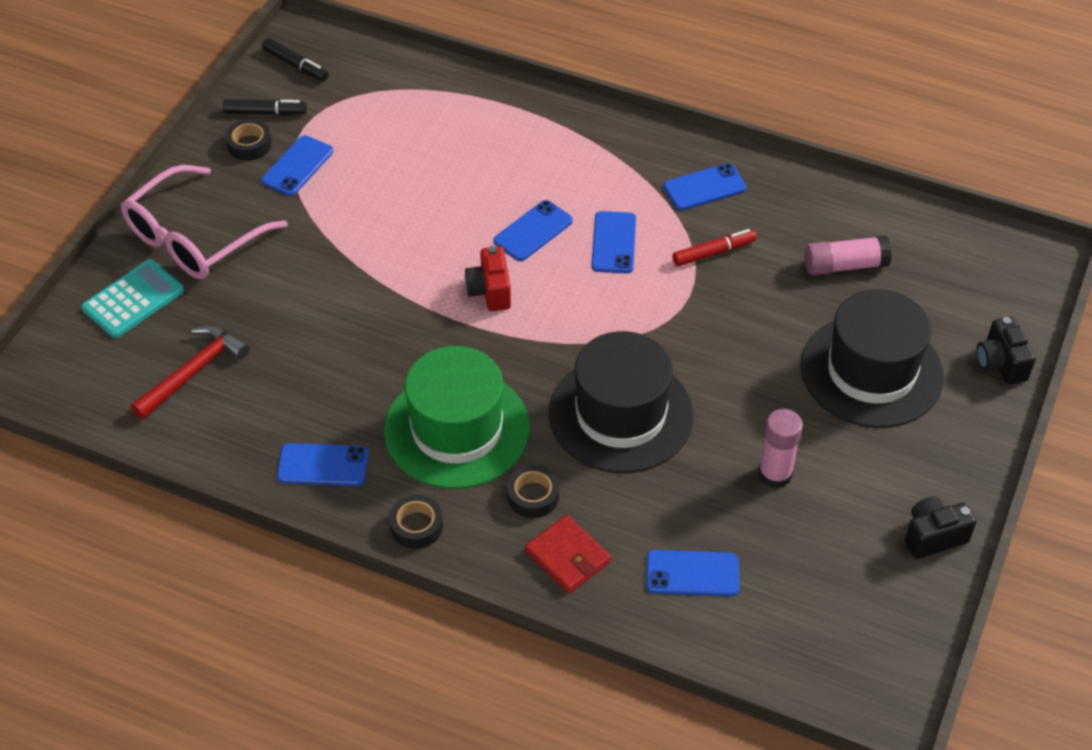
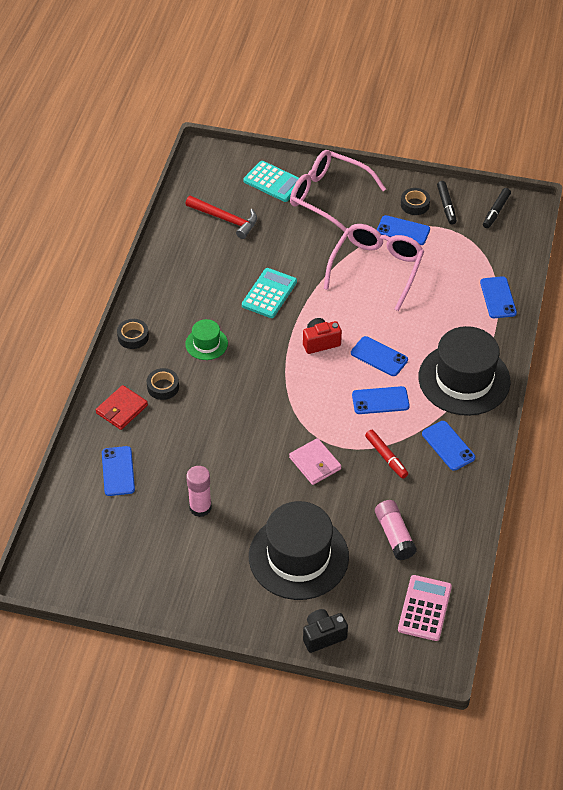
camera: 80 degrees right, 0 degrees up
(323, 465) = (169, 288): blue phone -> blue phone (498, 298)
(363, 207) = (376, 268): none -> pink glasses
(375, 337) = (269, 293): none -> turquoise calculator
(457, 429) = (206, 343): green hat -> green hat, size x0.47
(621, 414) = (233, 422): black hat -> black hat (464, 379)
(713, 330) = (315, 463): none -> pink wallet
(933, 536) = (164, 598): black camera -> none
(960, 255) = (424, 608): none -> pink calculator

